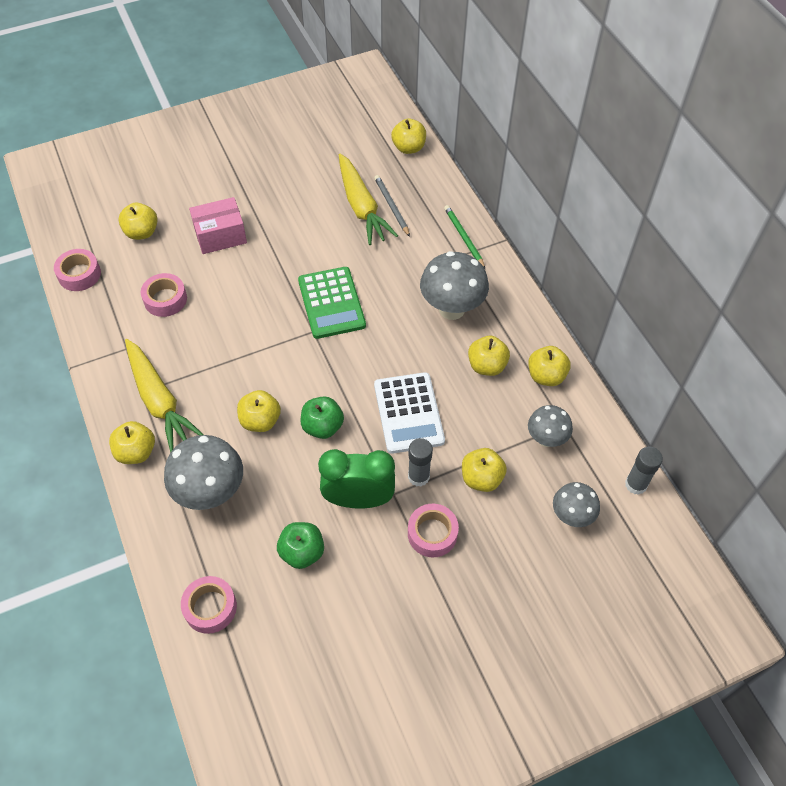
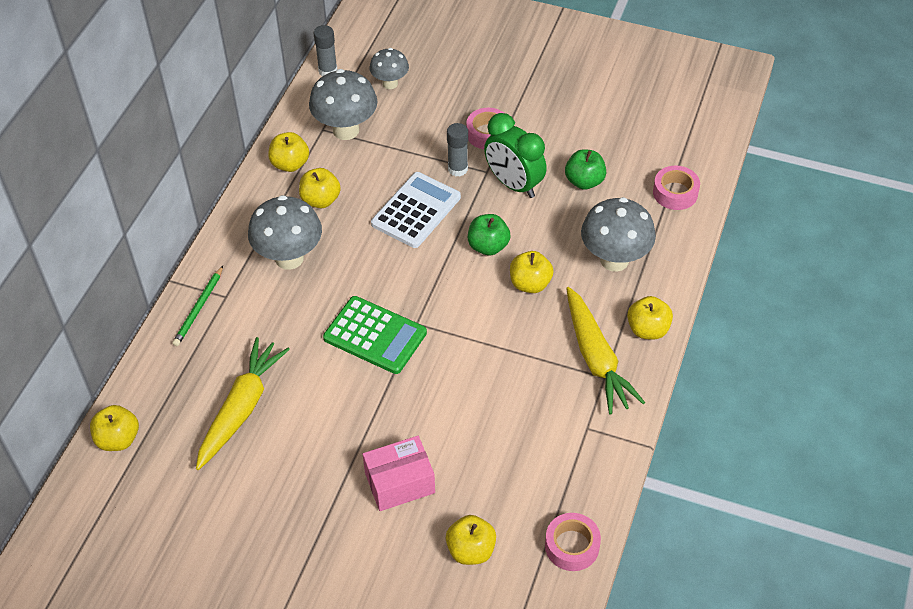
camera: 135 degrees left, 5 degrees down
(159, 400) = (596, 358): yellow carrot -> yellow carrot turned 150 degrees clockwise
(165, 299) = (512, 451): pink tape -> none
(220, 235) = (399, 482): pink box -> pink box turned 45 degrees counterclockwise
(331, 303) = (375, 335): green calculator -> green calculator turned 90 degrees clockwise
(391, 206) = (216, 387): grey pencil -> none
(481, 478) = (418, 139): yellow apple -> none
(546, 439) = (346, 130): grey mushroom -> grey mushroom, size x1.67

